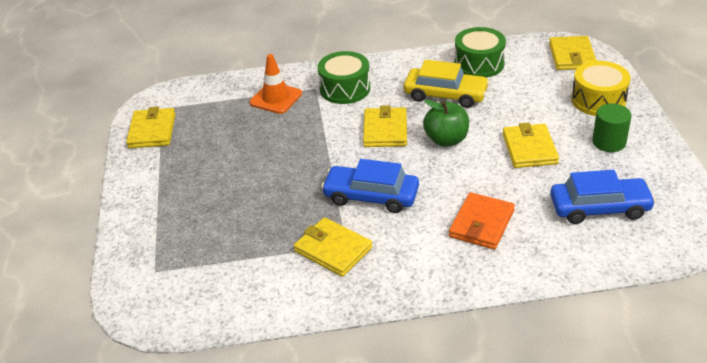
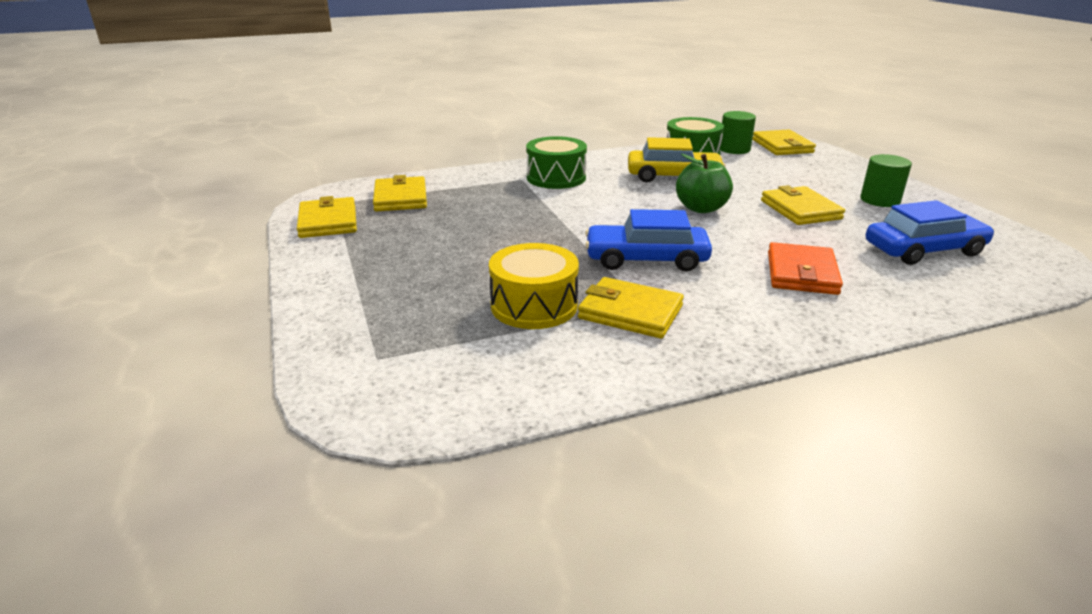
camera: 15 degrees left, 10 degrees down
(276, 98) = (477, 188): orange traffic cone -> none
(385, 130) = (624, 205): yellow wallet -> yellow wallet (400, 198)
(523, 58) = (734, 149): none -> green cylinder
(598, 100) = (838, 172): yellow drum -> yellow drum (534, 305)

